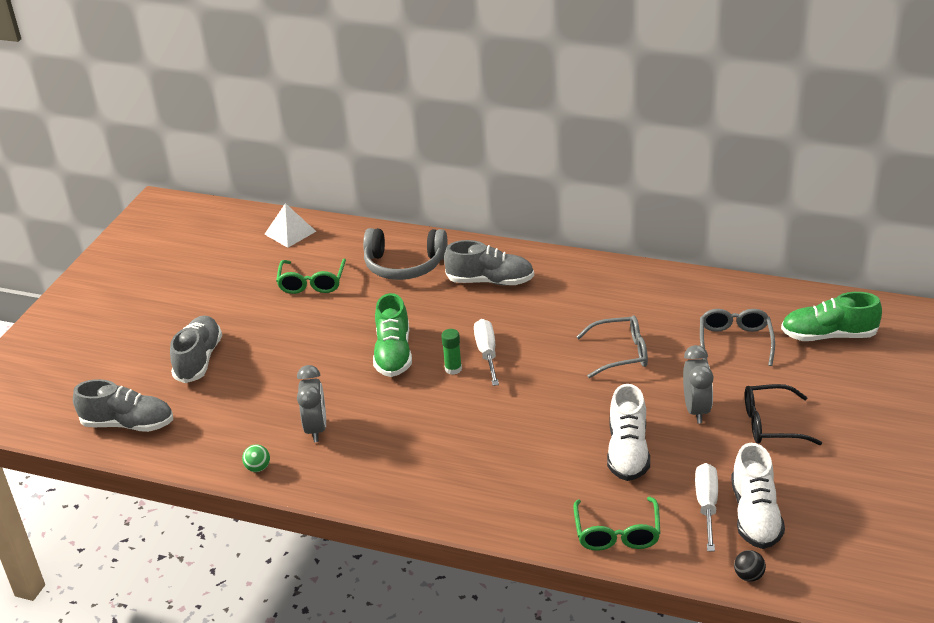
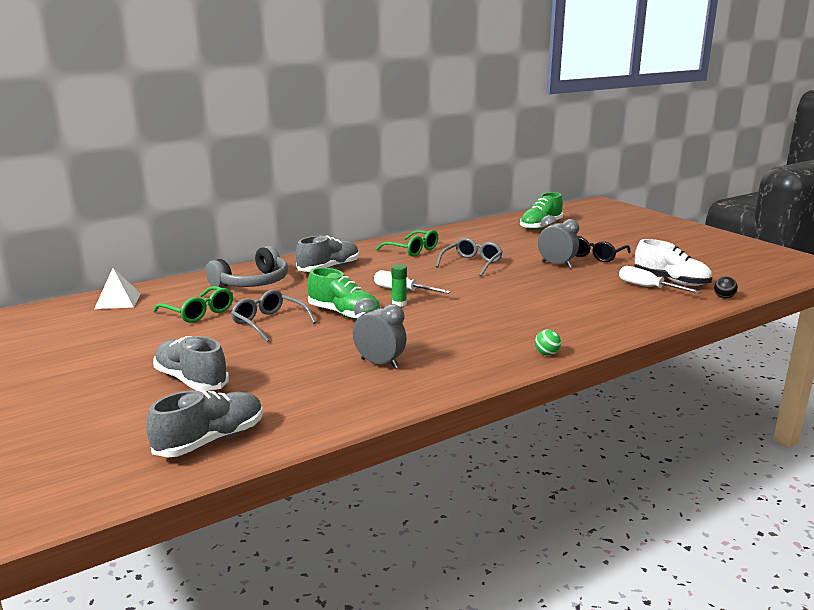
camera: 55 degrees left, 15 degrees down
(258, 468) = (387, 400): green ball -> green ball (546, 354)
(617, 533) = (644, 314): green glasses -> green glasses (412, 250)
(628, 452) = (569, 289): white shoe -> none
(735, 342) = (510, 241): grey glasses -> grey glasses (269, 323)

